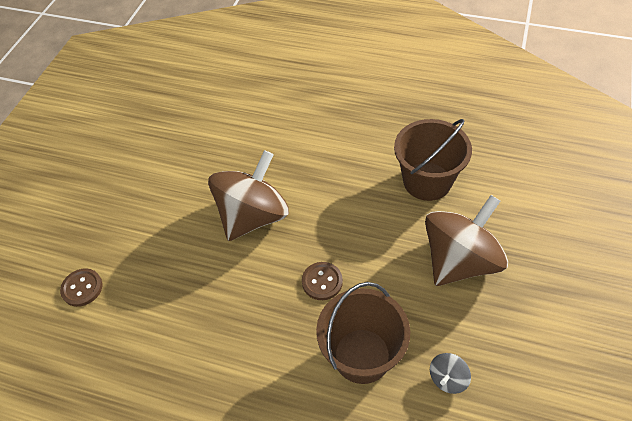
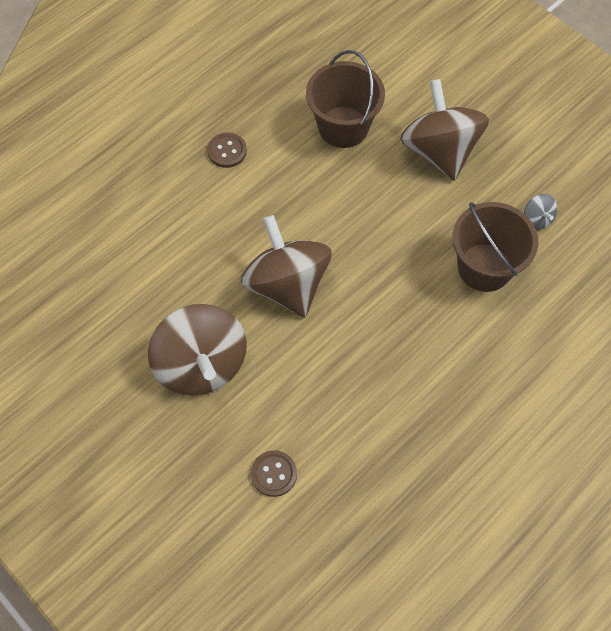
camera: 65 degrees left, 10 degrees up
(155, 198) = (201, 365): none -> brown spinning top
(322, 282) = (397, 262): brown button -> brown button (227, 151)

